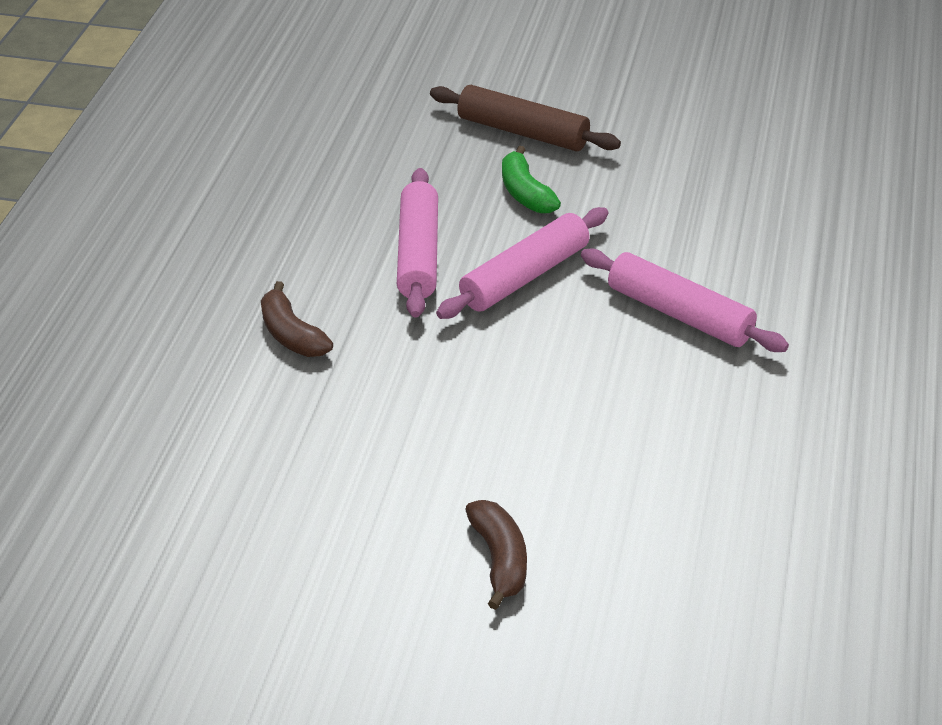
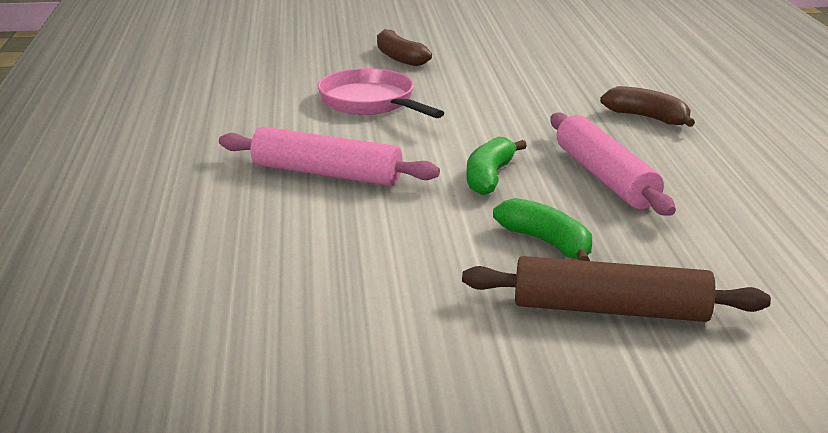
camera: 160 degrees right, 15 degrees down
(525, 276) = (489, 177): pink rolling pin -> green banana
(588, 438) = (371, 103): none -> pink pan

